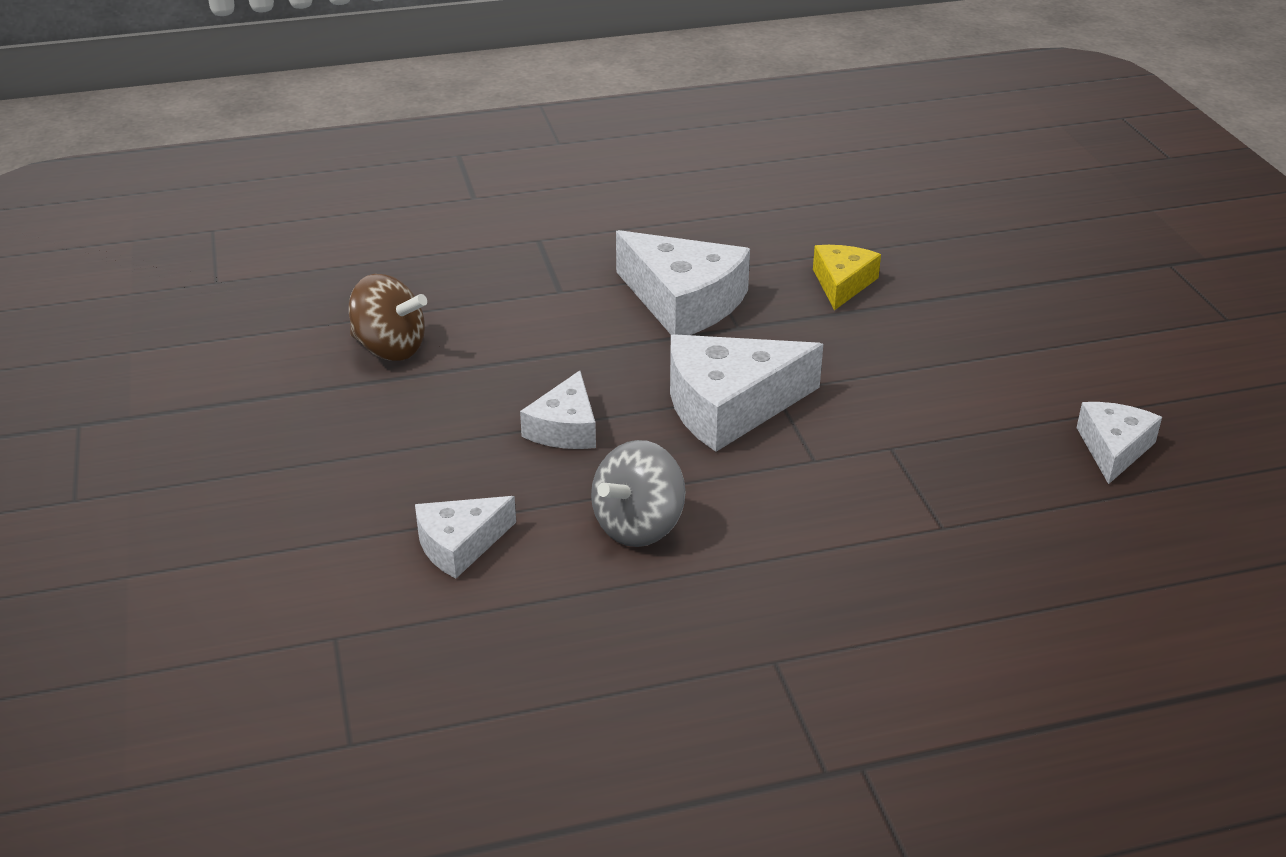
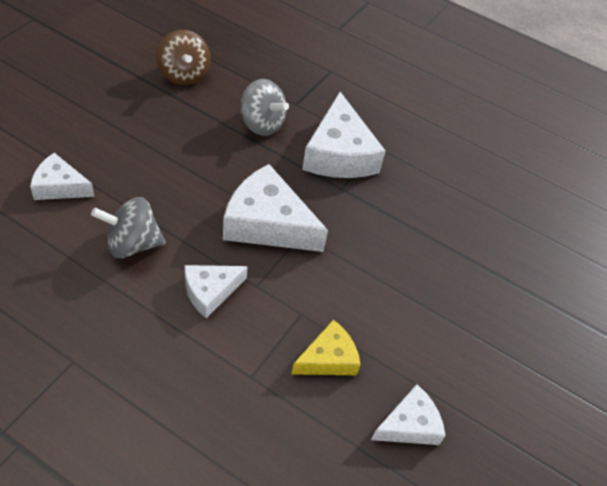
camera: 40 degrees right, 15 degrees up
(562, 332) = (261, 124): none -> grey spinning top
(565, 428) = (184, 171): white cheese -> white cheese (210, 291)
(842, 284) = (431, 209): yellow cheese -> yellow cheese (328, 359)

